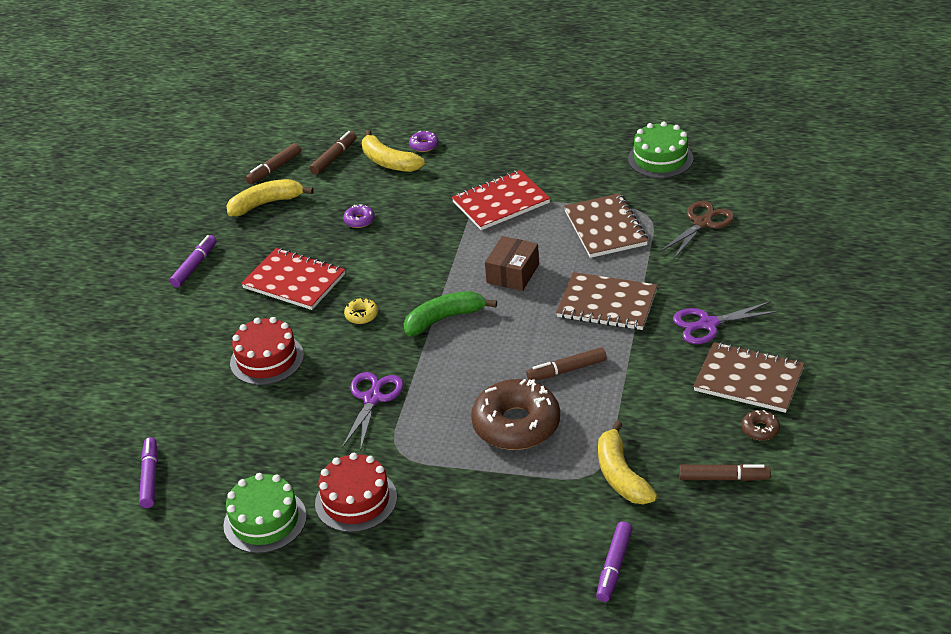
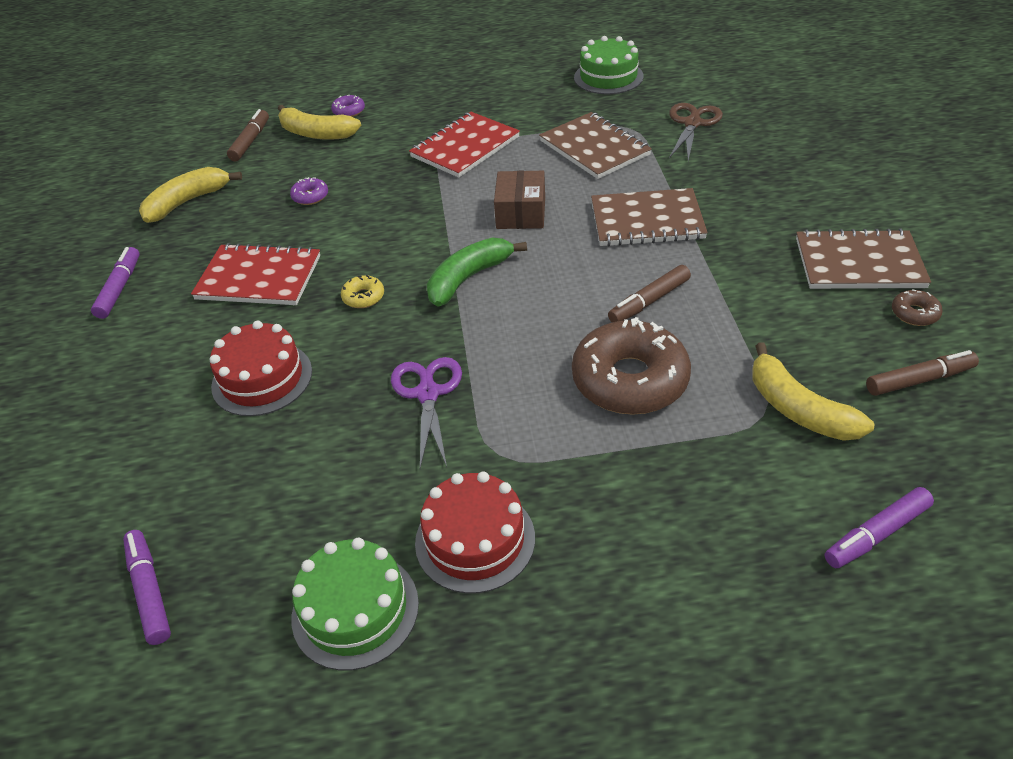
camera: 20 degrees left, 5 degrees up
(274, 169) = (183, 165): brown marker -> none
(614, 566) = (876, 534): purple marker -> purple marker turned 60 degrees clockwise
(708, 324) = (771, 216): purple scissors -> none

